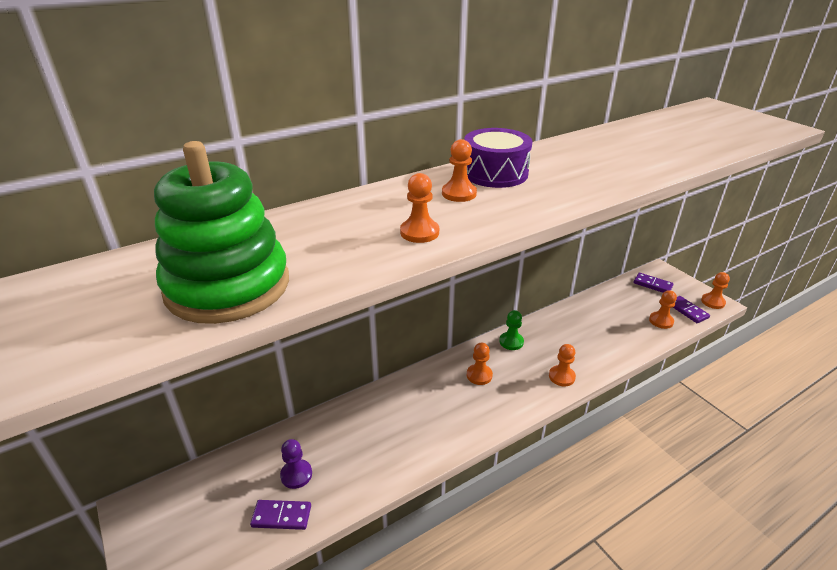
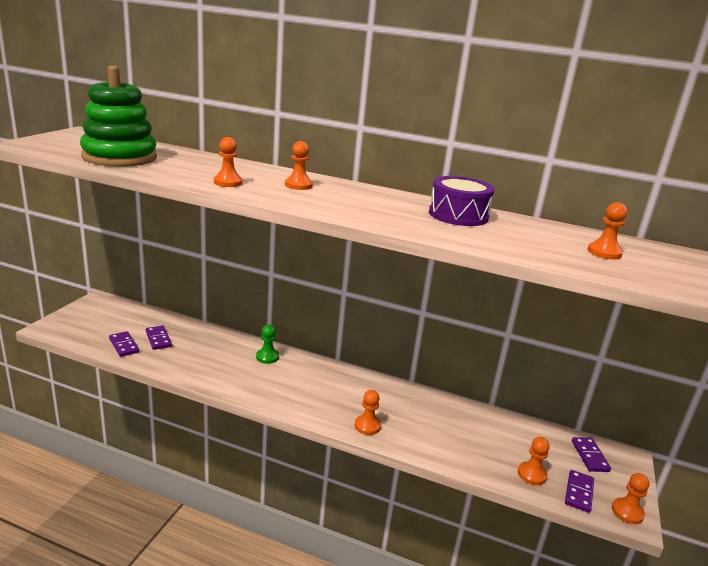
camera: 50 degrees right, 10 degrees down
(296, 475) = (158, 339): purple pawn -> purple domino
(479, 375) = (321, 382): orange pawn -> orange pawn (604, 252)
(495, 173) = (349, 191): purple drum -> purple drum (458, 215)
(511, 342) = (380, 387): green pawn -> green pawn (267, 357)

